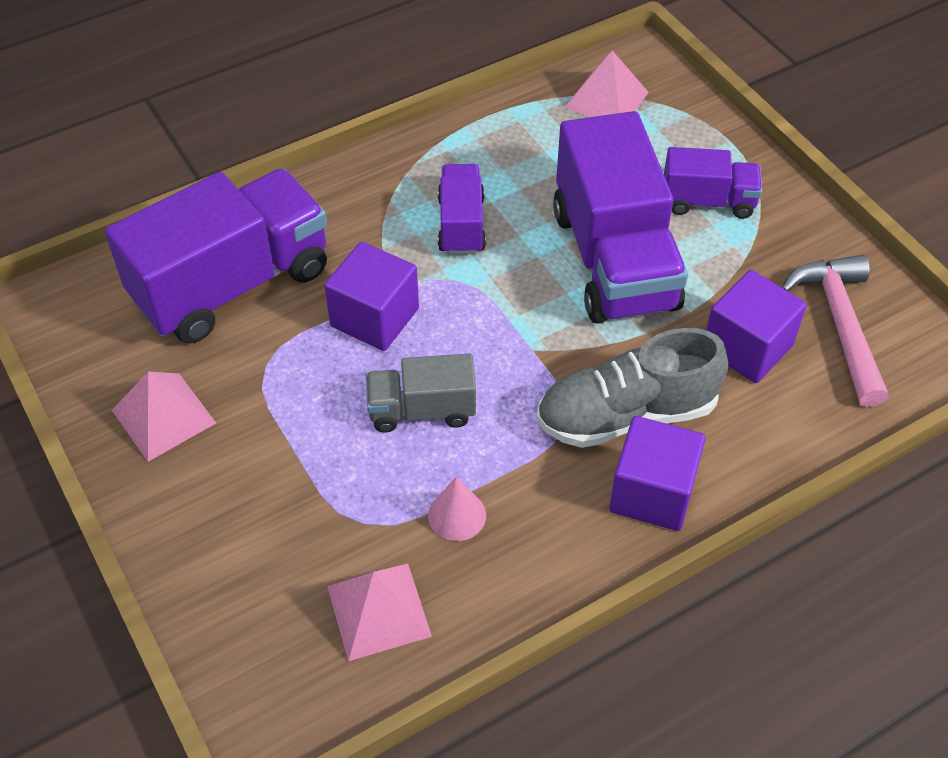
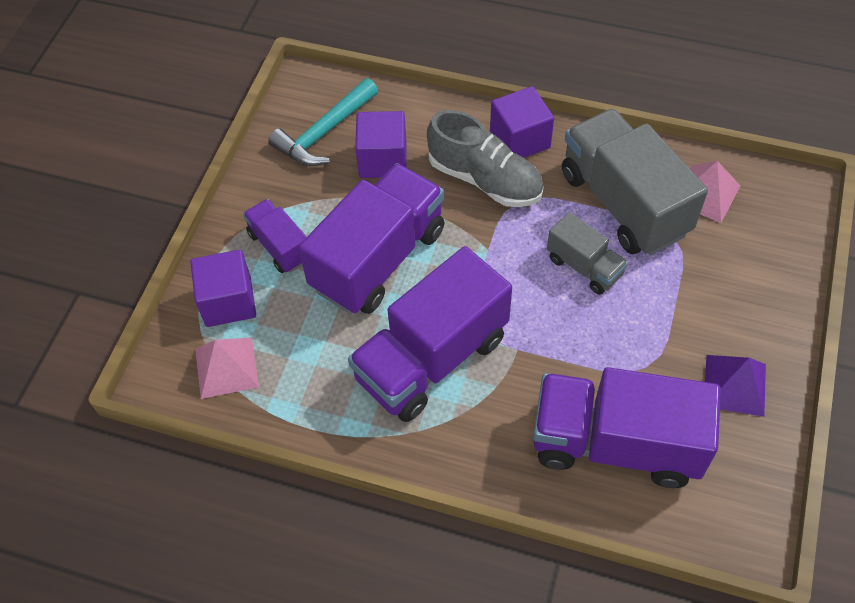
camera: 130 degrees left, 5 degrees up
(163, 416) = (734, 385): pink pyramid -> purple pyramid
(374, 317) = (551, 342): purple cube -> purple cube (228, 301)
(457, 515) = (623, 203): pink cone -> grey truck
(461, 225) = (431, 358): purple truck -> purple truck, size x1.96
(840, 325) = (324, 132): pink hammer -> turquoise hammer

